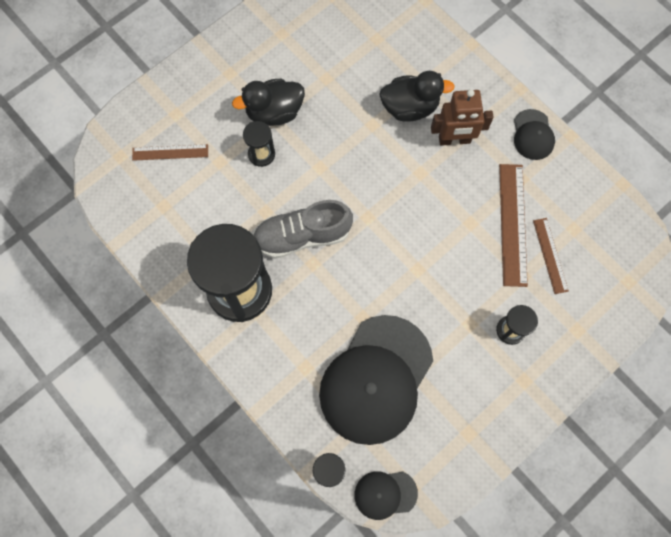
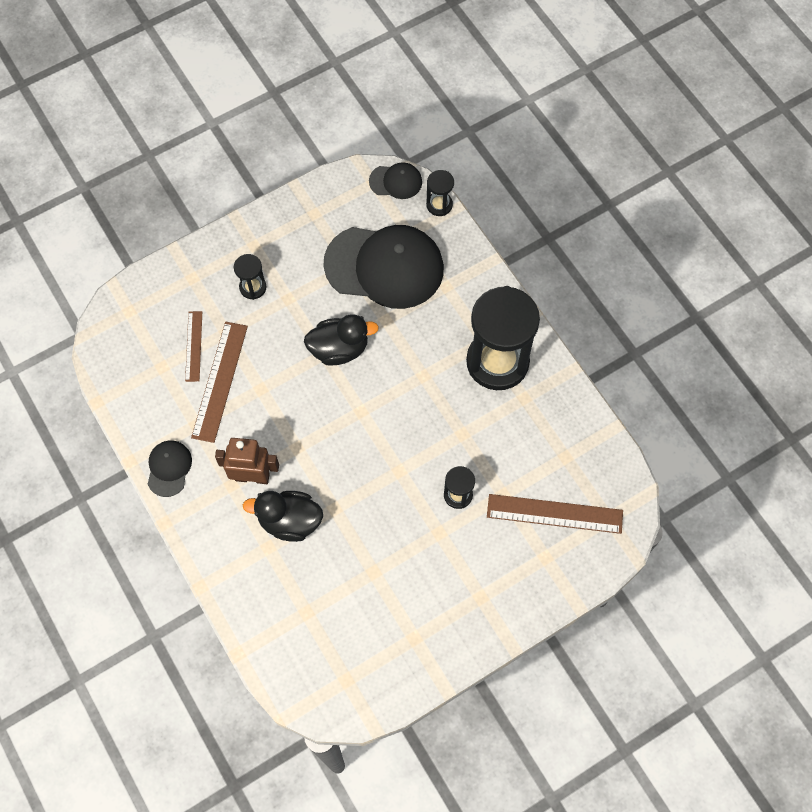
camera: 170 degrees left, 5 degrees down
(170, 152) = (554, 513): brown ruler -> brown ruler, size x1.66
(274, 112) = (437, 540): black duck -> black duck (339, 349)
(302, 236) = (429, 403): grey shoe -> none
(376, 379) = (384, 267): black cap -> black cap turned 60 degrees clockwise

